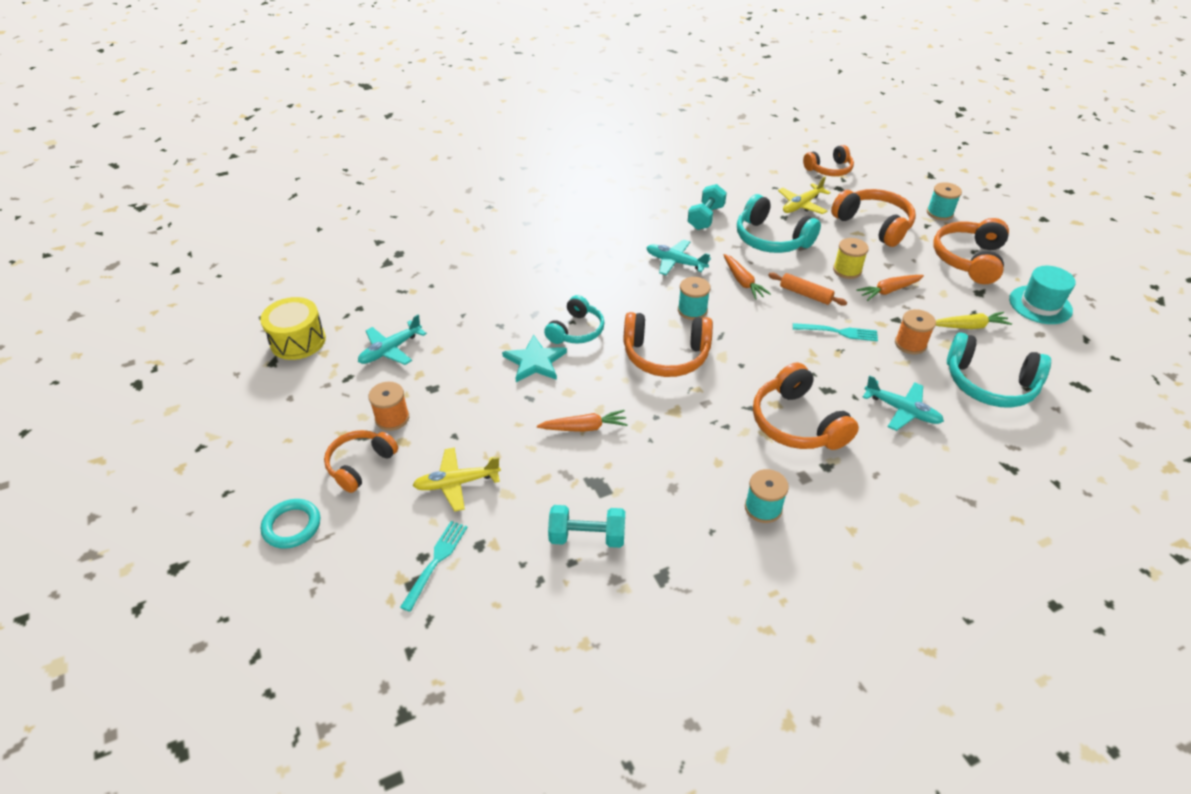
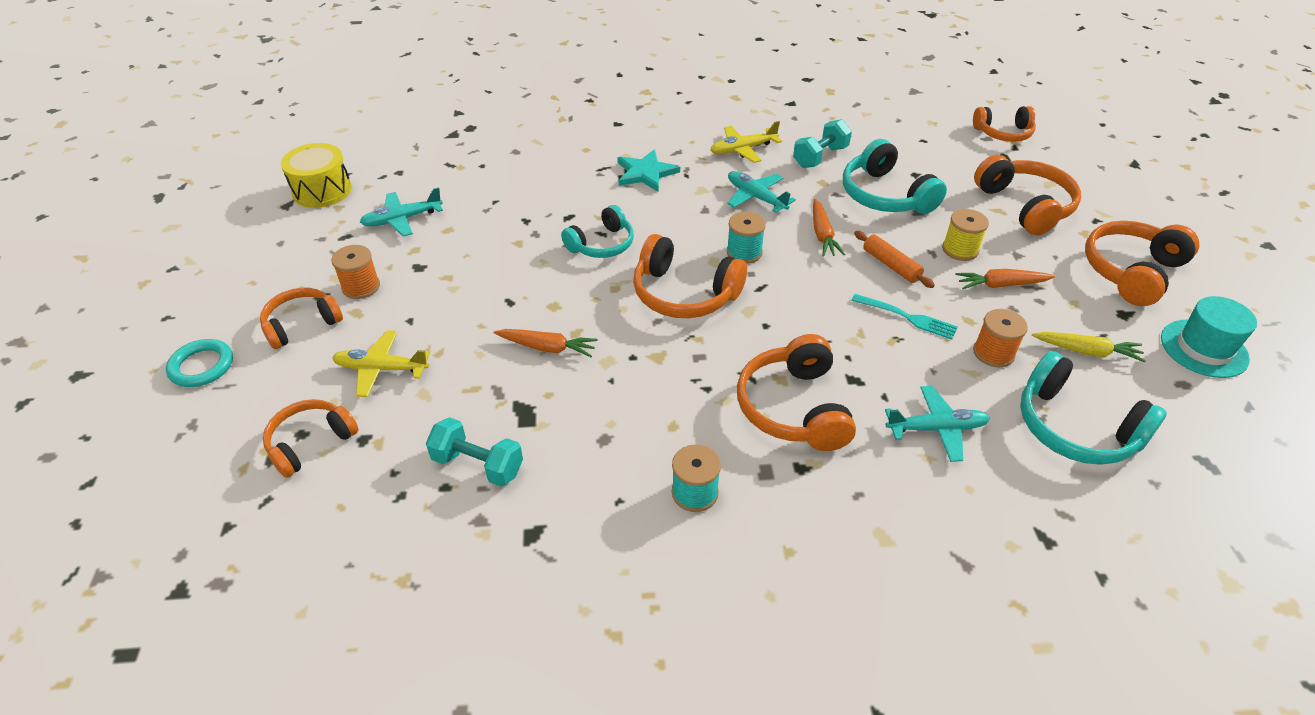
camera: 20 degrees right, 0 degrees up
(436, 561) = (310, 443): turquoise fork -> orange headphones
(535, 361) = (538, 266): turquoise star -> turquoise star (645, 173)
(801, 205) = (945, 166): yellow plane -> yellow plane (742, 149)
(902, 410) = (937, 429): turquoise plane -> turquoise plane turned 60 degrees counterclockwise
(939, 213) = (1122, 209): turquoise spool -> none

